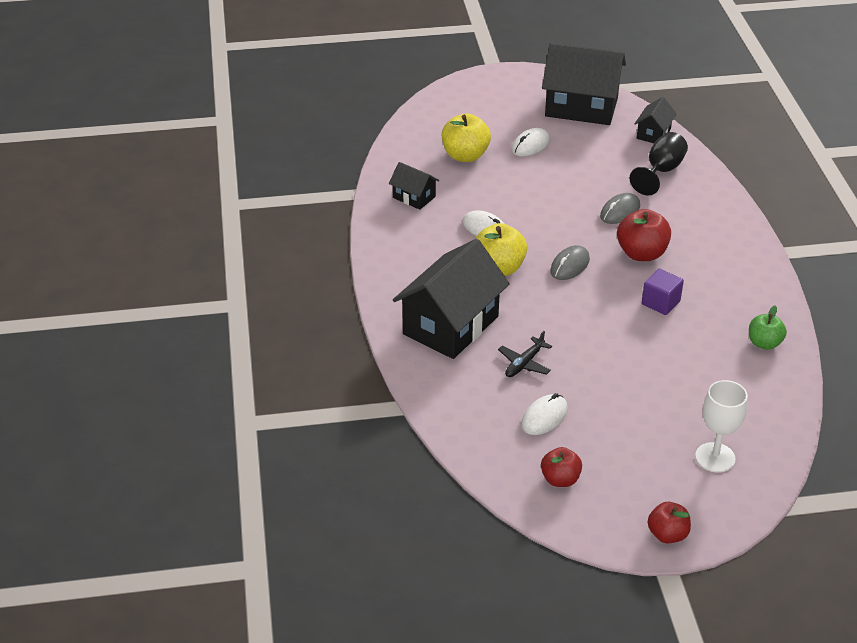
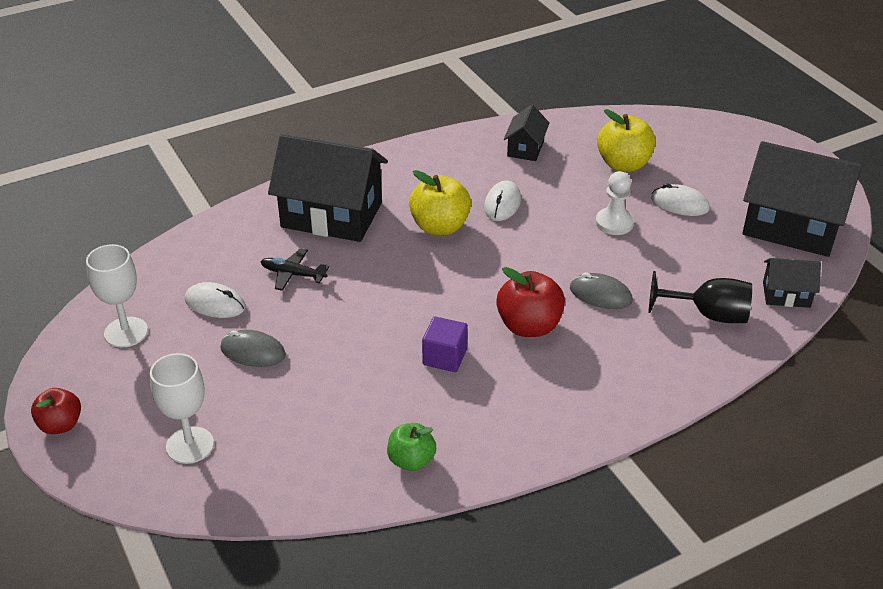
camera: 70 degrees right, 0 degrees up
(538, 181) = (614, 223): none -> white pawn
(560, 479) = (126, 332): red apple -> white goblet
(569, 265) = (473, 275): grey mouse -> grey mouse (253, 352)
(581, 107) = (792, 226): black house -> black house turned 60 degrees counterclockwise

